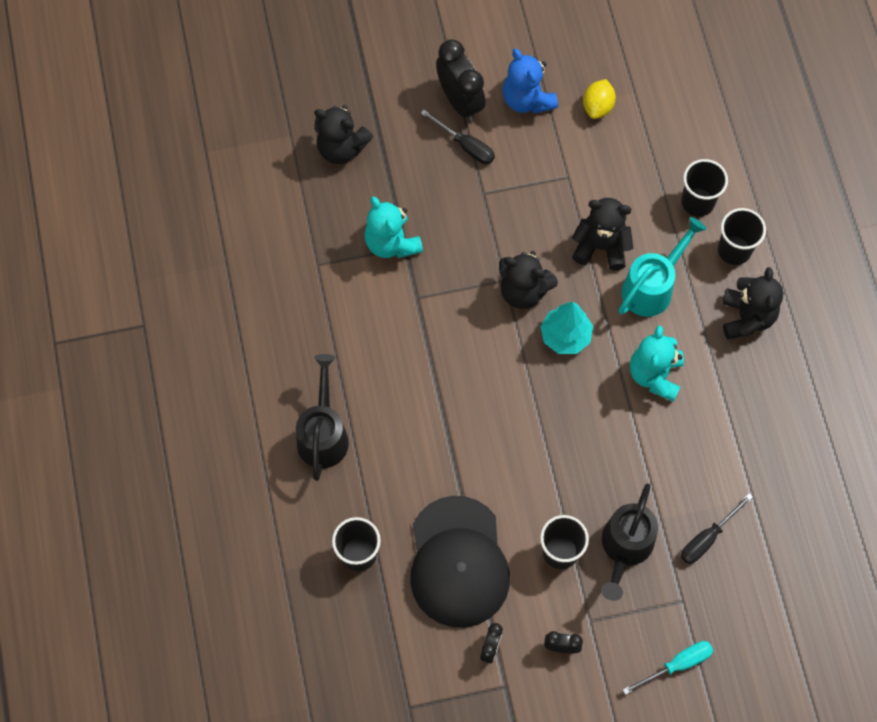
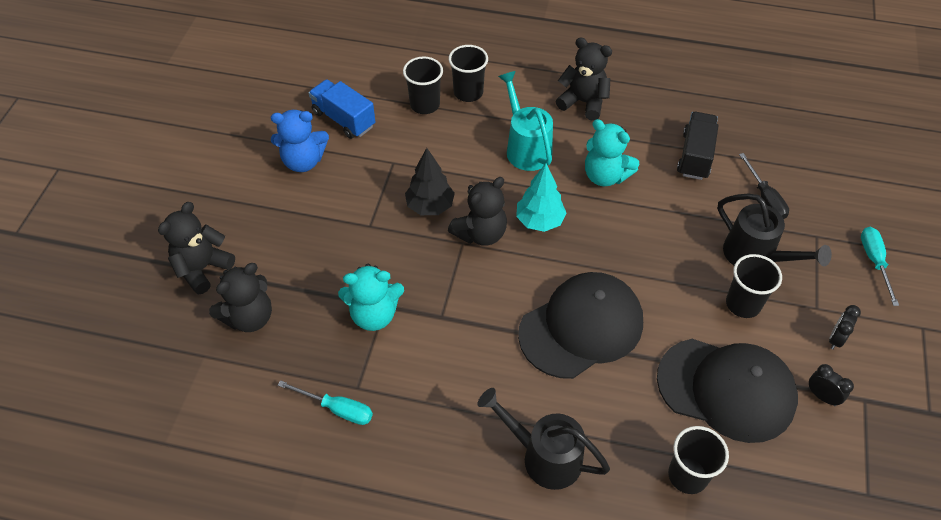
camera: 65 degrees left, 15 degrees down
(291, 259) = (337, 409): none -> turquoise screwdriver
(460, 101) = (270, 207): black clock -> none
(463, 418) = (581, 327): none -> black cap
(465, 146) = (316, 220): black screwdriver -> none
(532, 233) = (430, 206): none -> black tree
(597, 107) = (343, 119): yellow lemon -> blue truck
(601, 246) = (470, 165): black teddy bear -> black teddy bear (202, 268)
(729, 453) = (695, 156): none -> black truck
(734, 250) = (522, 88): black cup -> black cup (425, 105)

